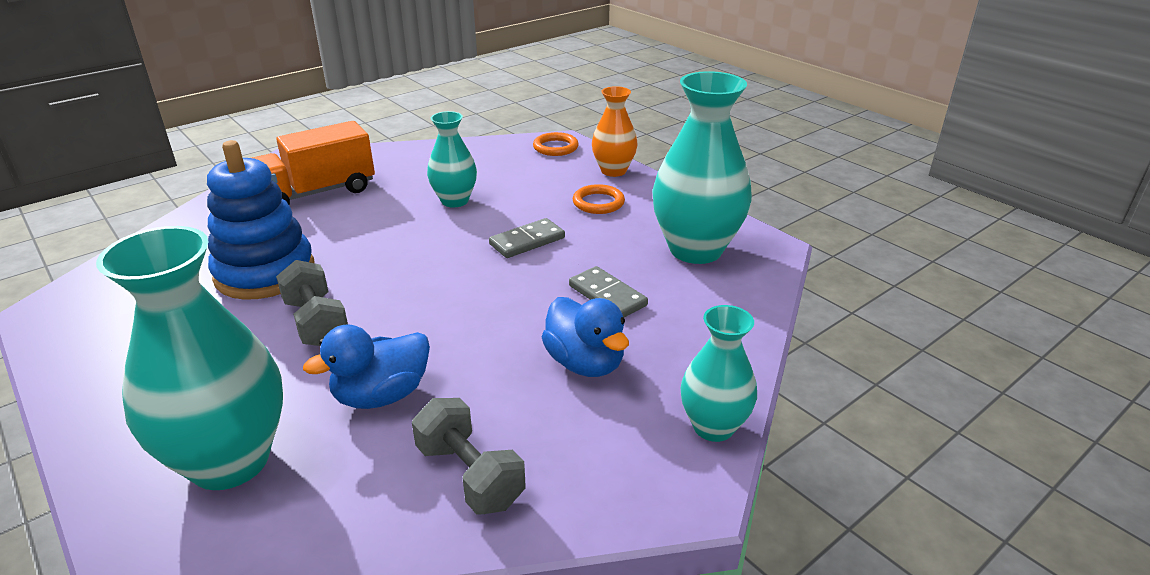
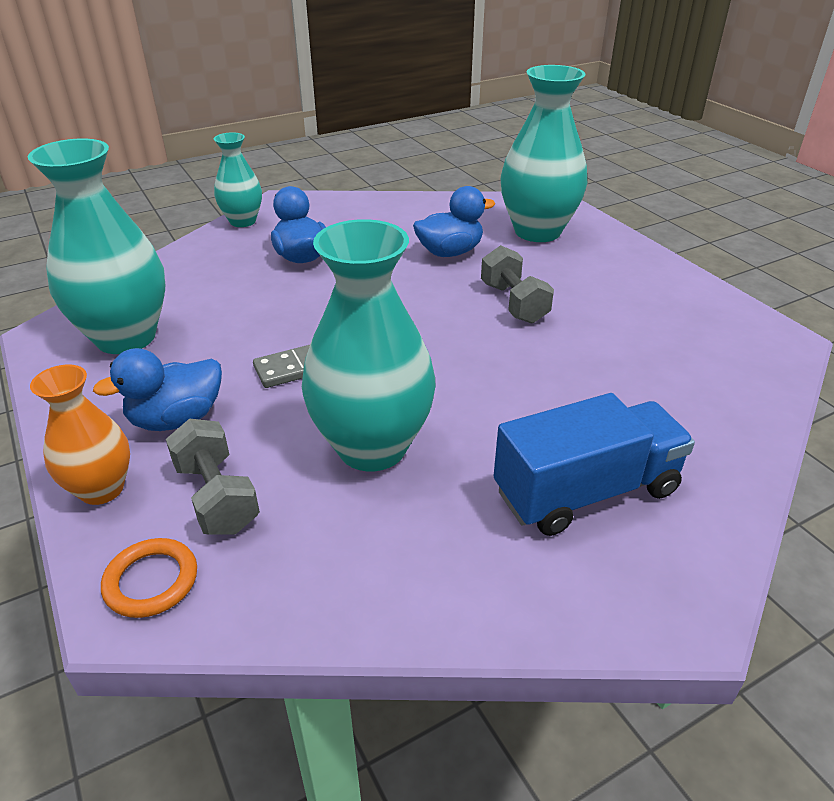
camera: 170 degrees left, 5 degrees up
(265, 273) = (588, 357): blue stacking toy -> none
(316, 193) = (586, 491): orange truck -> blue truck
(455, 201) = (372, 447): turquoise vase -> turquoise vase, size x1.75
(470, 475) = (395, 215): grey dumbbell -> grey dumbbell (217, 497)
(598, 203) = (177, 419): orange ring -> blue duck
(607, 295) = (251, 301): grey domino -> none

